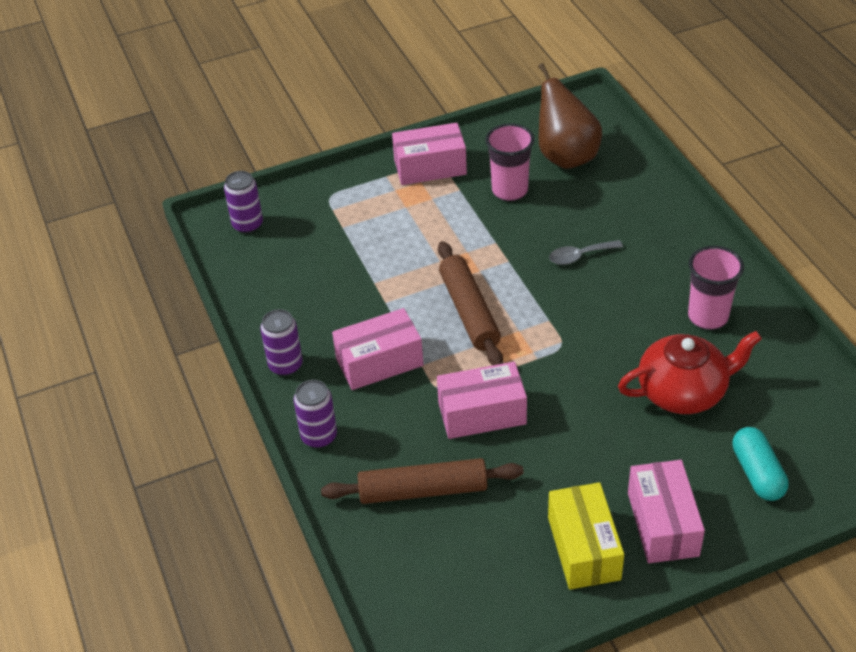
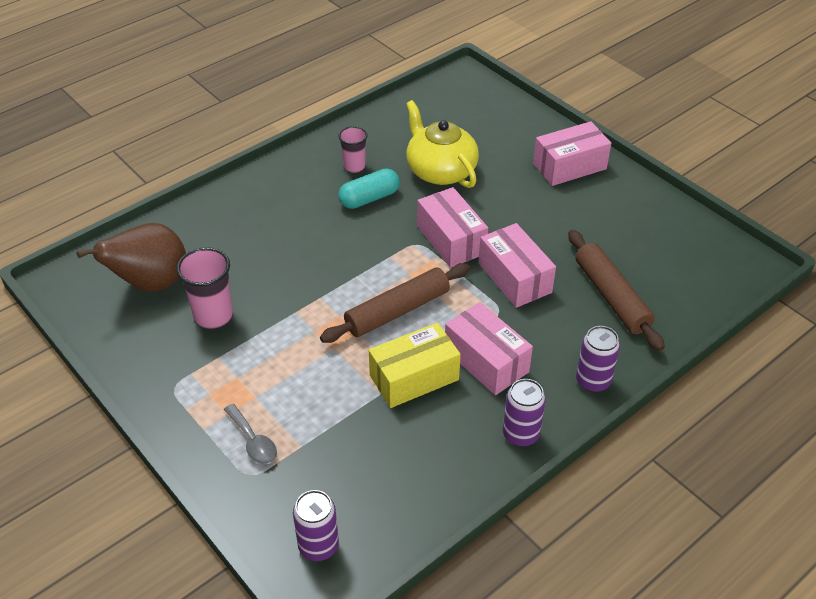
camera: 110 degrees left, 0 degrees up
(430, 167) = (182, 391): pink box -> pink box (451, 240)
(579, 256) = (301, 250): grey spoon -> grey spoon (253, 441)
(583, 548) = (612, 200): yellow box -> yellow box (414, 377)
(683, 391) = (440, 171): red teapot -> yellow teapot
(708, 317) = (354, 167): pink cup -> pink cup, size x0.65
(757, 473) = (502, 129): turquoise capsule -> turquoise capsule (369, 198)

